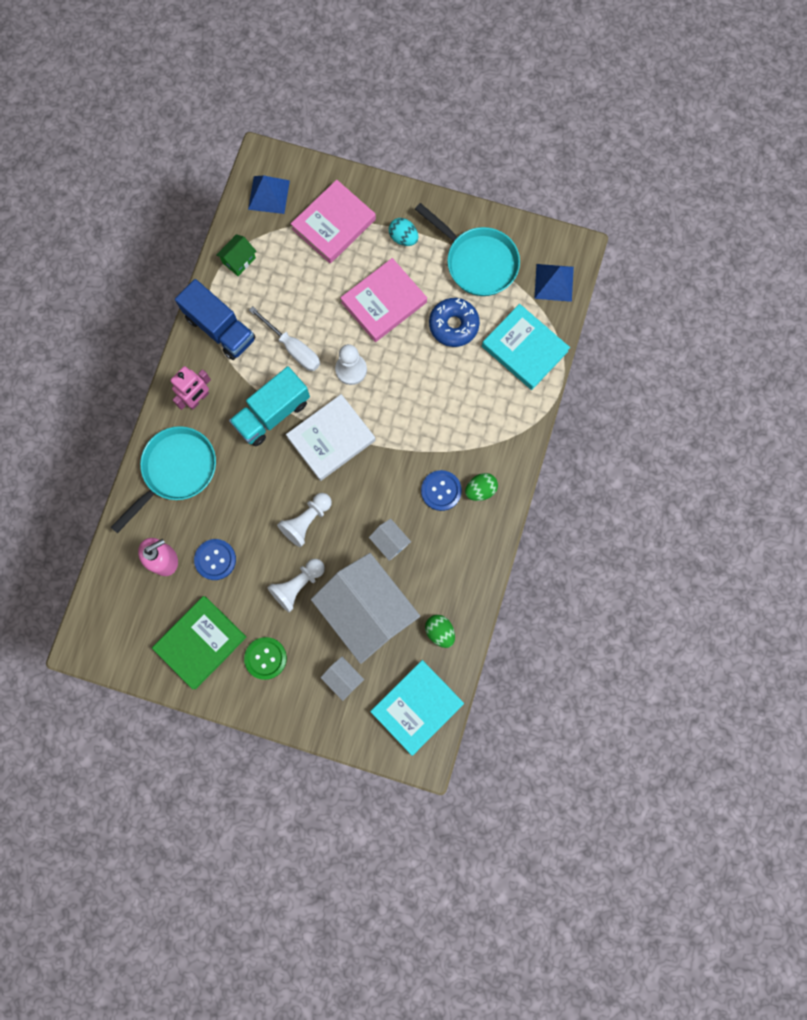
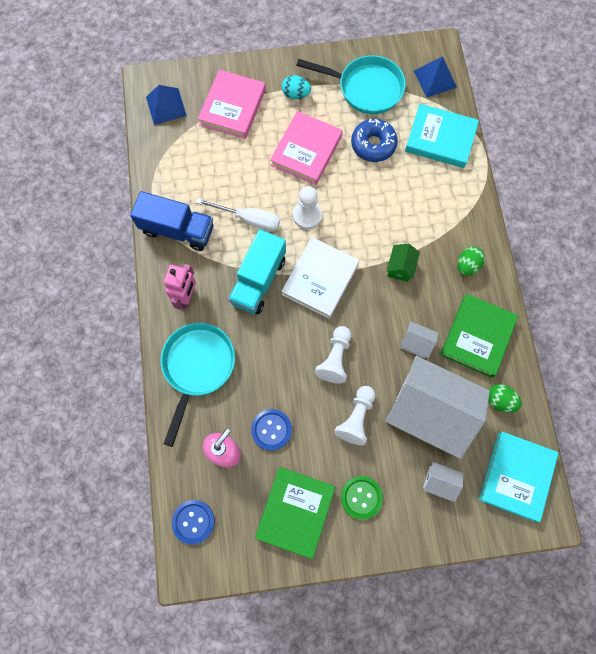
camera: 25 degrees left, 5 degrees down
(239, 260) = (166, 168): green house -> green house (400, 267)
(441, 491) = (435, 281): blue button -> blue button (193, 521)
(452, 563) = (477, 337): none -> green book

